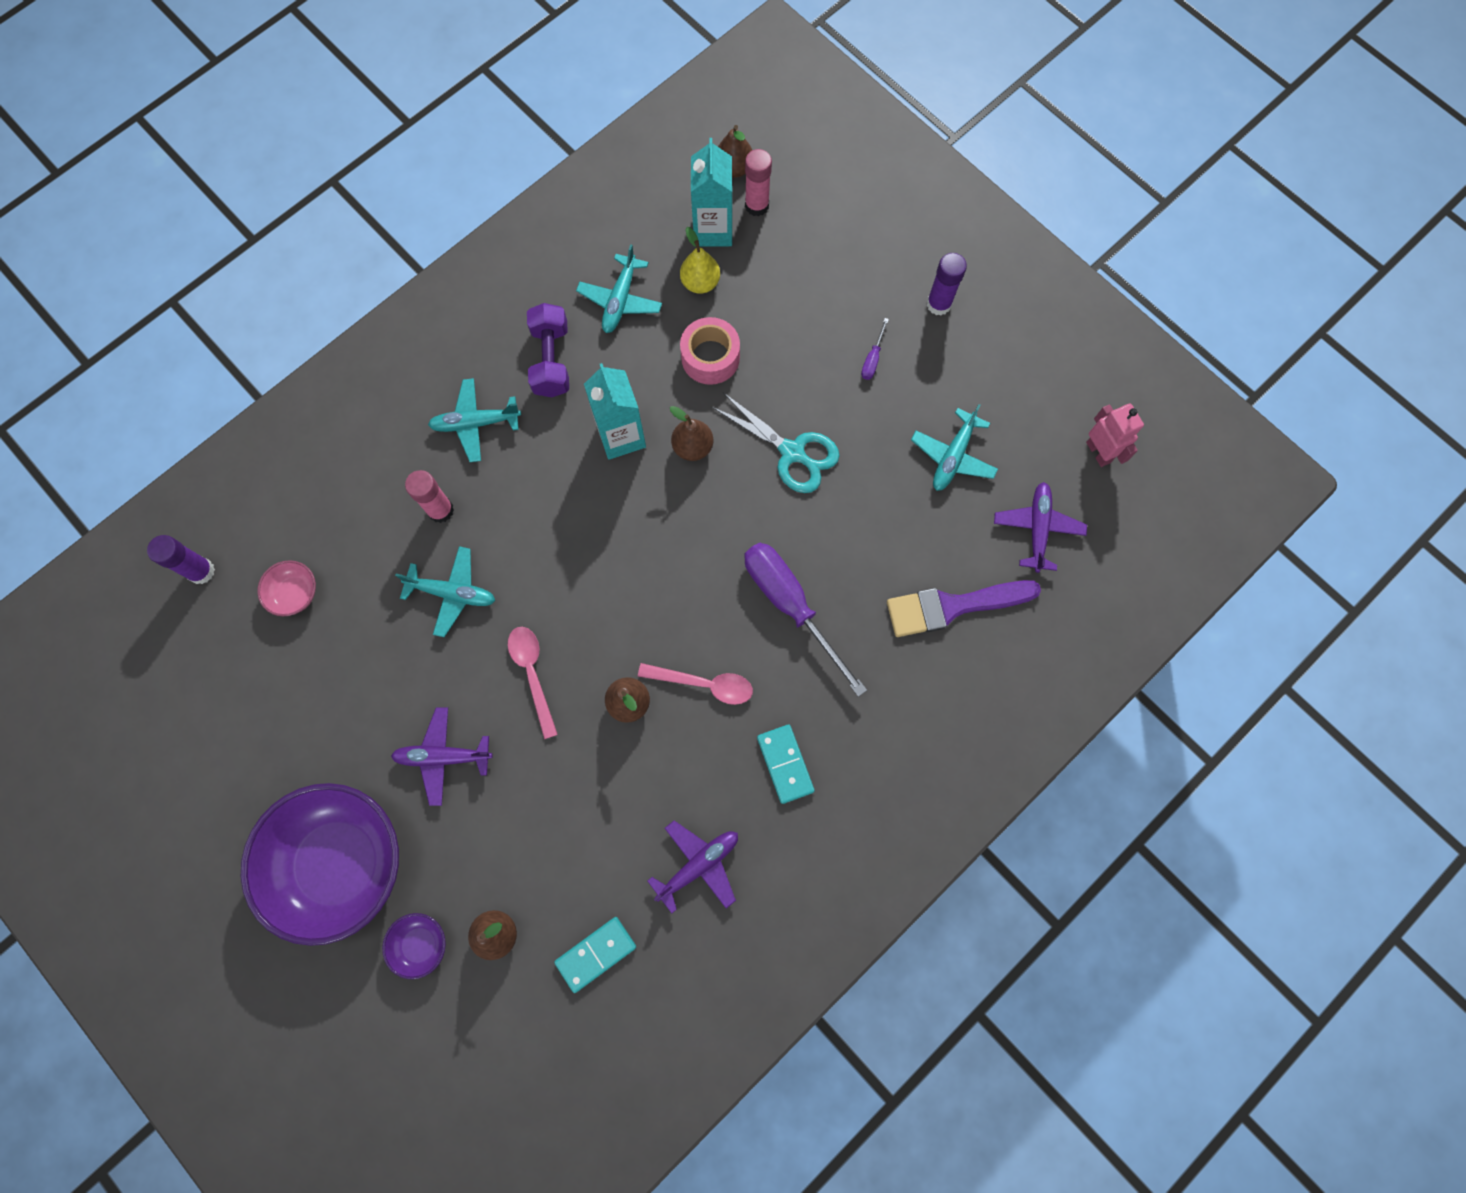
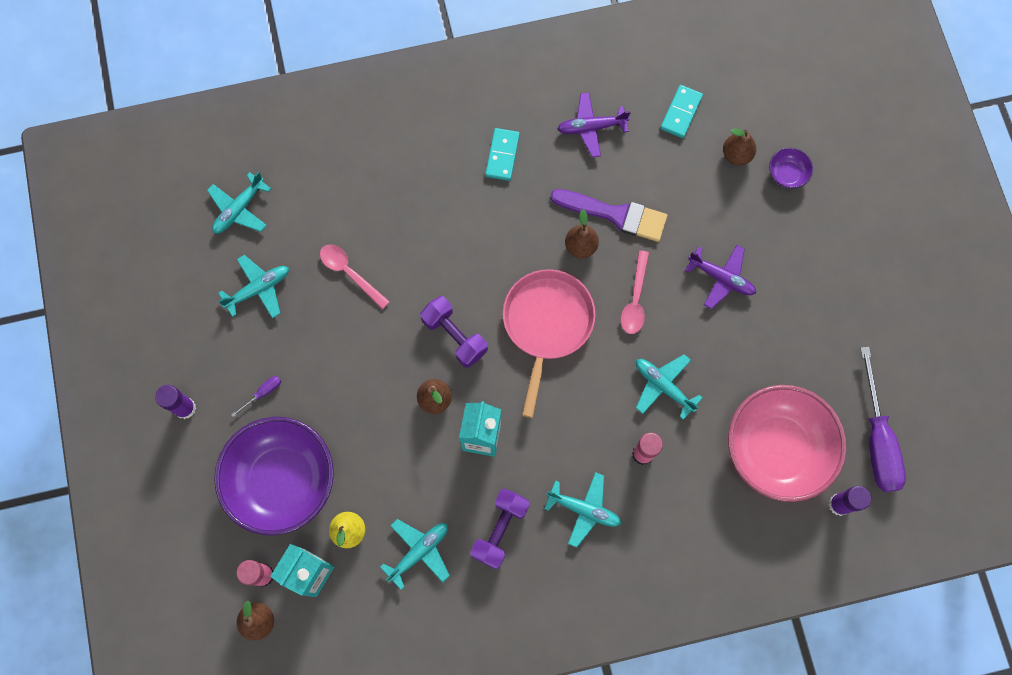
camera: 150 degrees left, 0 degrees up
(295, 593) = (776, 449): pink bowl -> pink bowl, size x2.47
(340, 863) = (818, 248): purple bowl -> purple bowl (282, 480)
(595, 954) = (681, 113): turquoise domino -> turquoise domino turned 60 degrees counterclockwise
(618, 590) = (546, 324): none -> pink pan
(704, 684) = (524, 231): pink spoon -> pink spoon (350, 273)
(710, 357) = (380, 463): pink tape -> none
(712, 522) = (454, 336): none -> purple dumbbell
(790, 605) = (436, 250): purple screwdriver -> purple screwdriver (877, 439)
(792, 452) = (367, 355): turquoise scissors -> none
(952, 606) = (331, 191): purple brush -> purple brush (615, 215)
(1037, 528) = (239, 209): purple plane -> turquoise plane
(1098, 452) = (159, 236): pink robot -> none

